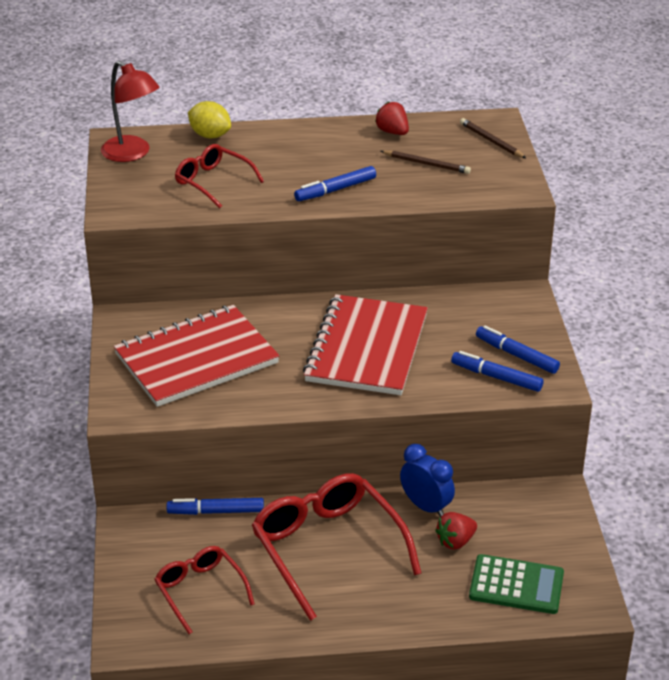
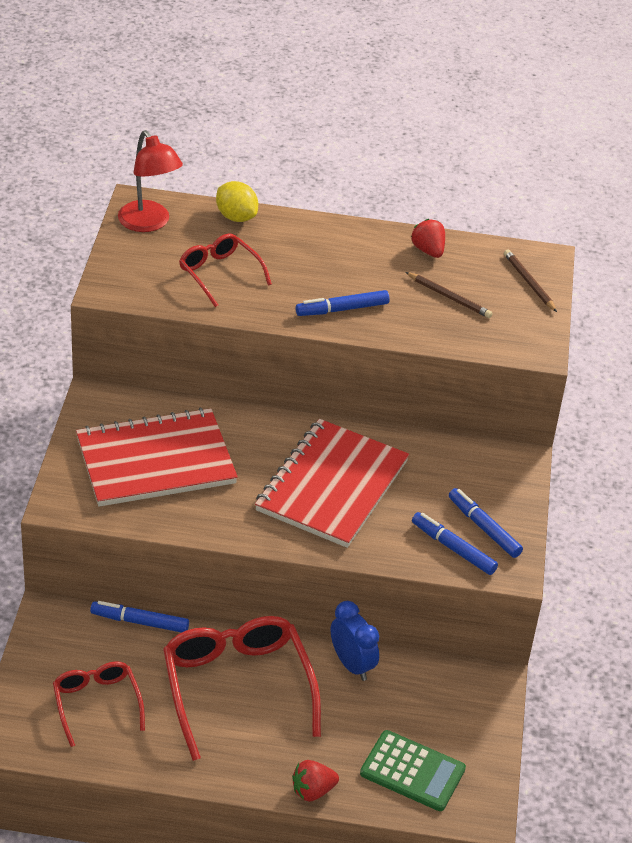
camera: 10 degrees right, 5 degrees up
(455, 541) = (368, 710): red strawberry -> red strawberry (313, 791)

